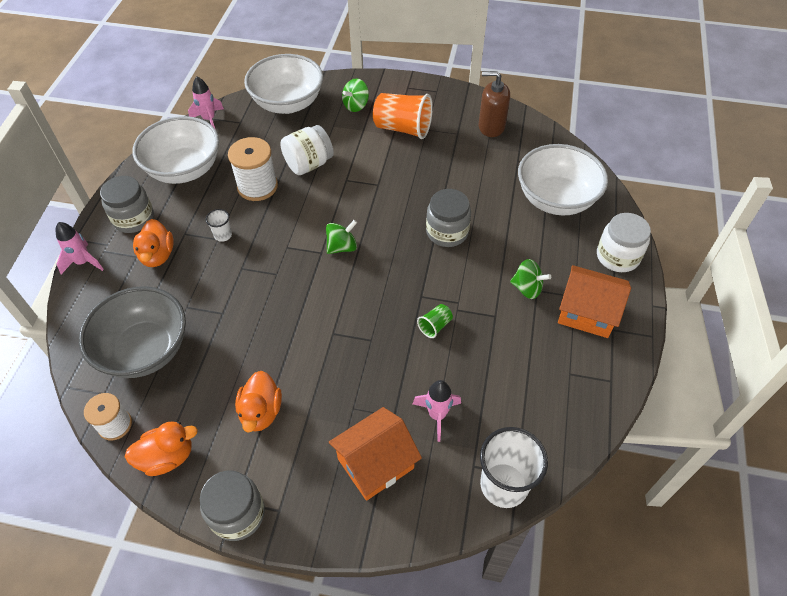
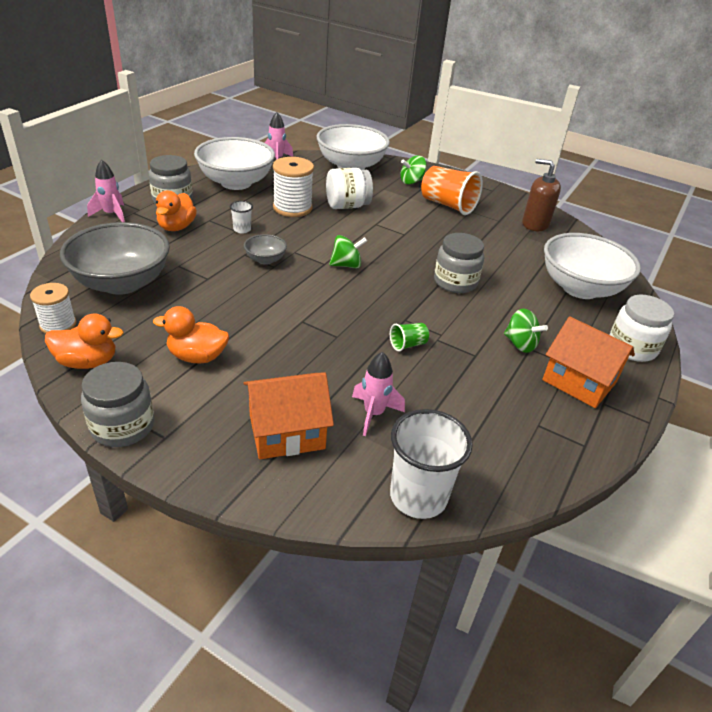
camera: 15 degrees right, 15 degrees down
(261, 412) = (197, 356): orange duck -> orange duck turned 75 degrees clockwise
(264, 268) = (265, 260): none -> grey bowl

